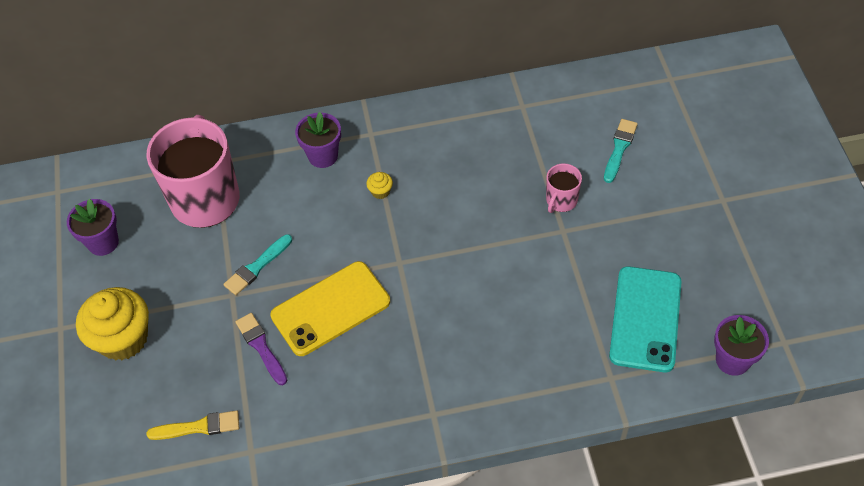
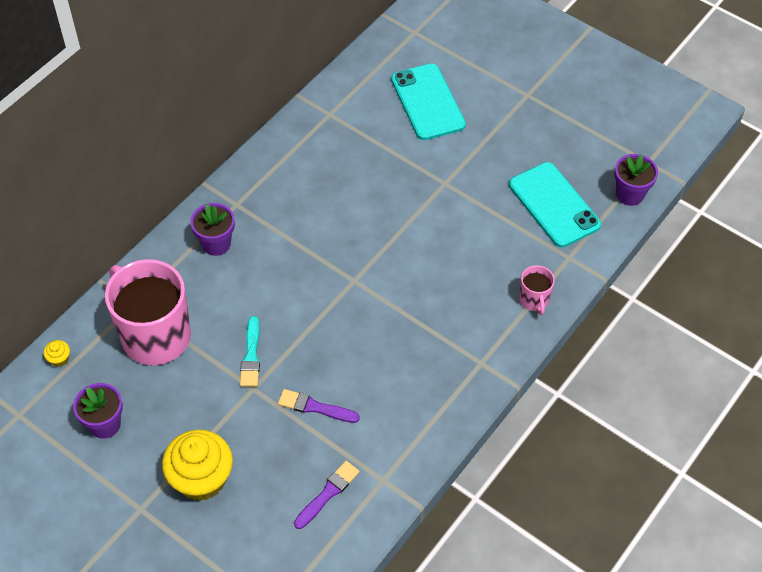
camera: 45 degrees left, 0 degrees up
(198, 427) = (328, 493): yellow brush -> purple brush
(331, 309) = (338, 346): yellow phone -> none
(380, 191) = (288, 240): yellow cupcake -> yellow cupcake (59, 359)
(561, 200) = (423, 163): pink mug -> pink mug (534, 300)
(619, 148) = (427, 102): turquoise brush -> turquoise phone

